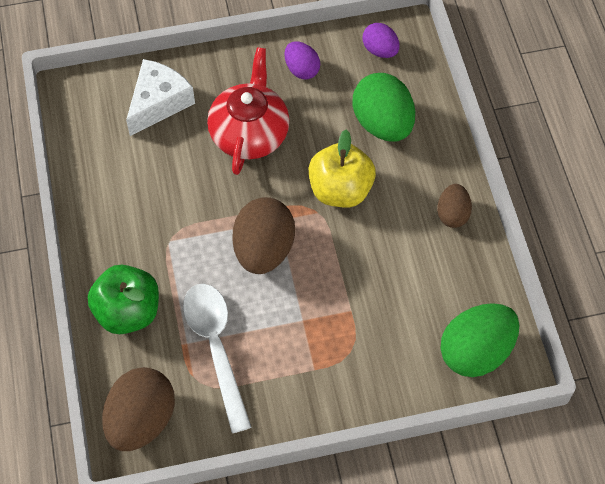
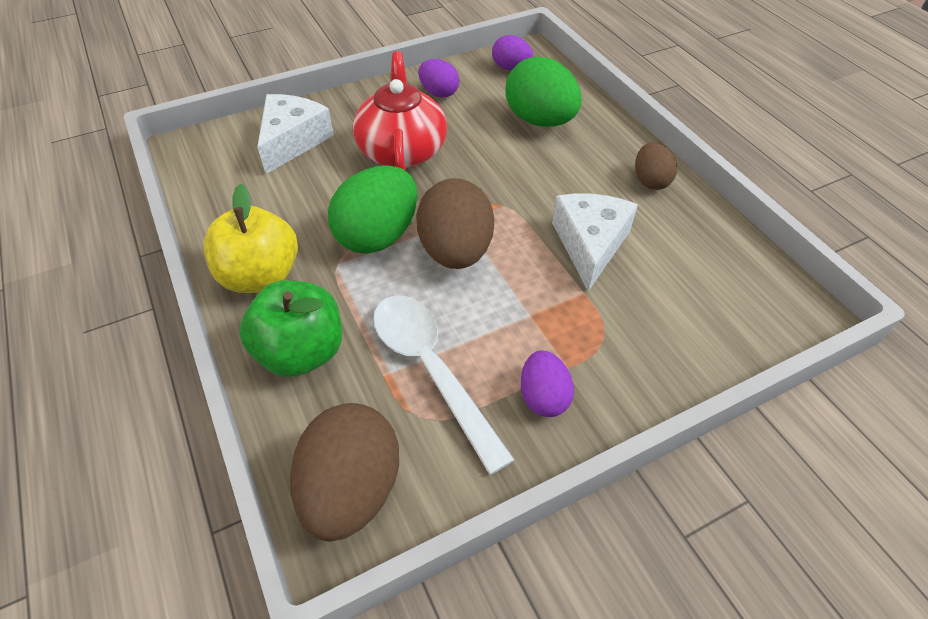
camera: 15 degrees left, 10 degrees down
(288, 387) = (543, 397): none -> purple egg
(340, 190) = (520, 181): yellow apple -> yellow apple (261, 276)
(373, 267) = (590, 244): none -> white cheese
(475, 352) = (751, 305): green egg -> green egg (378, 236)

